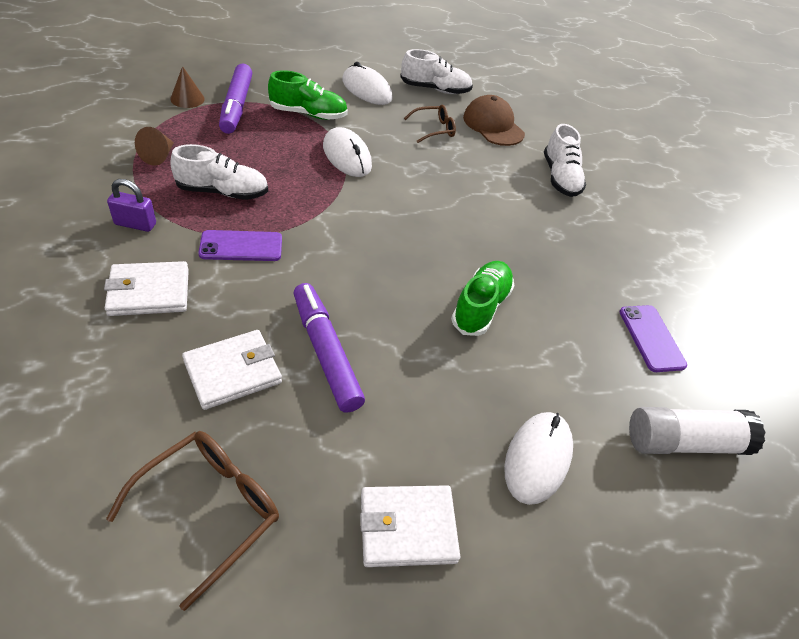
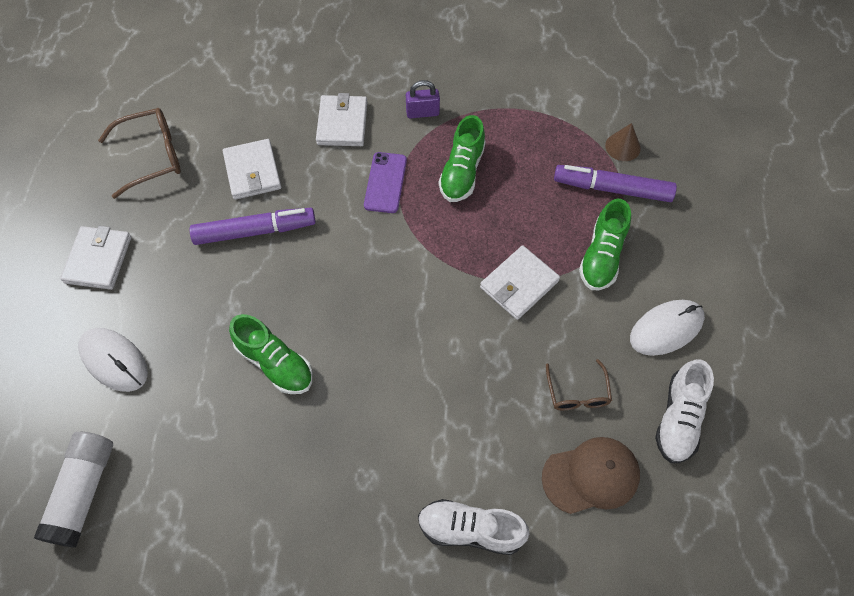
camera: 110 degrees right, 15 degrees up
(135, 224) = (422, 112): purple padlock -> purple padlock turned 60 degrees clockwise
(159, 156) = (519, 125): brown cone -> none
(210, 510) = (152, 156): brown glasses -> brown glasses turned 75 degrees counterclockwise
(223, 192) = (462, 172): white shoe -> green shoe
(347, 156) = (519, 284): white mouse -> white wallet
(651, 338) = (197, 522): purple phone -> none

